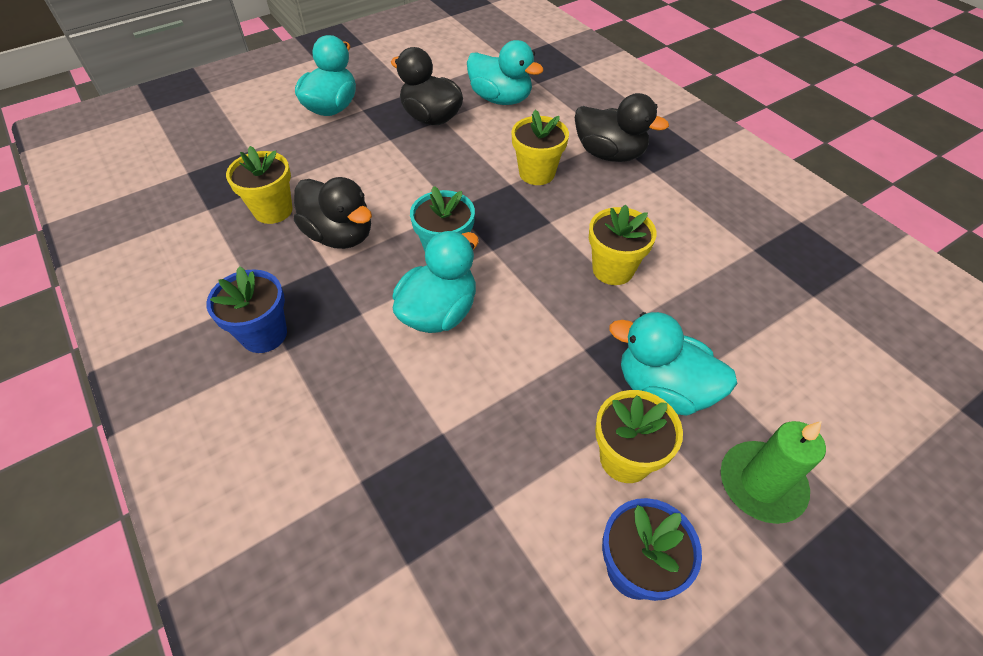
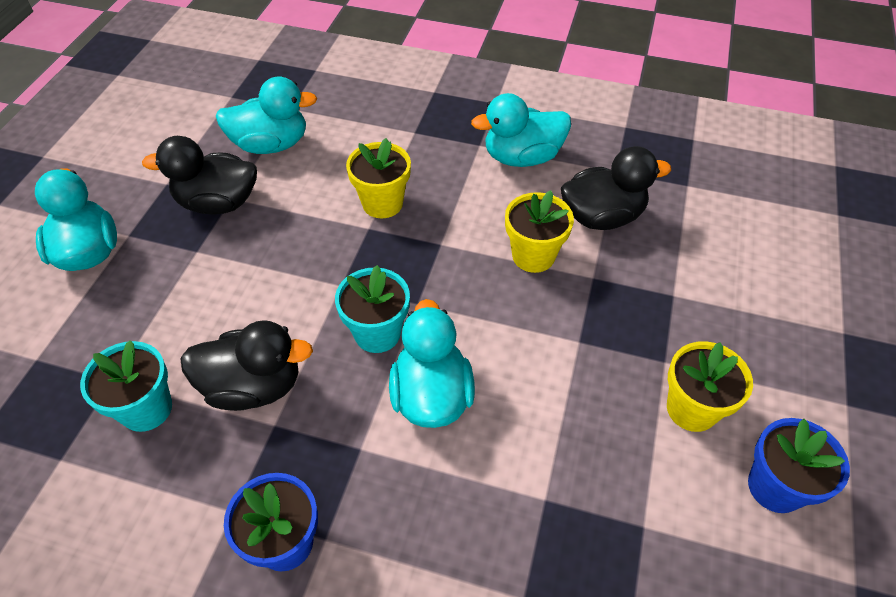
camera: 40 degrees left, 0 degrees up
(273, 210) = (146, 409): yellow flower pot -> turquoise flower pot
(609, 154) = (428, 148): black duck -> black duck (602, 217)
(663, 388) = (663, 332): turquoise duck -> turquoise duck (522, 157)
(761, 484) = (786, 357): green candle -> none

